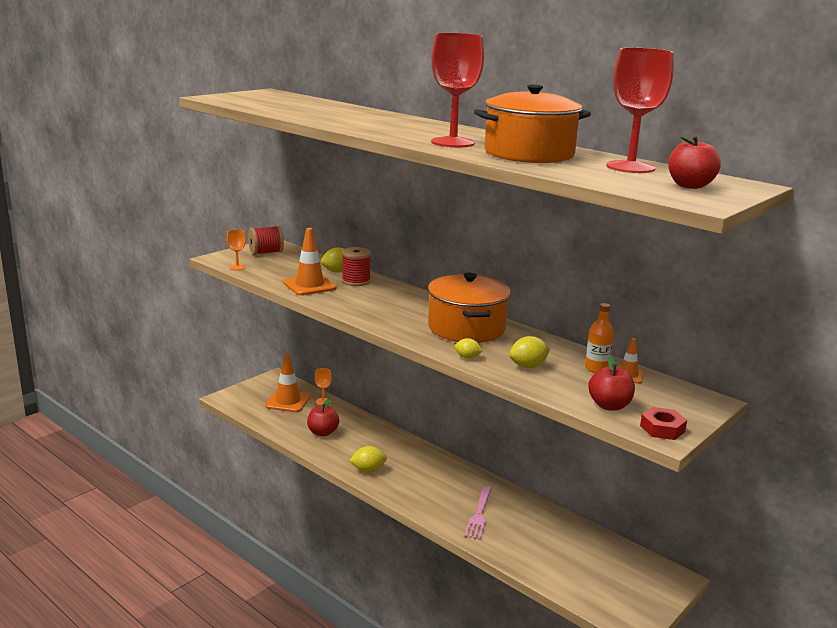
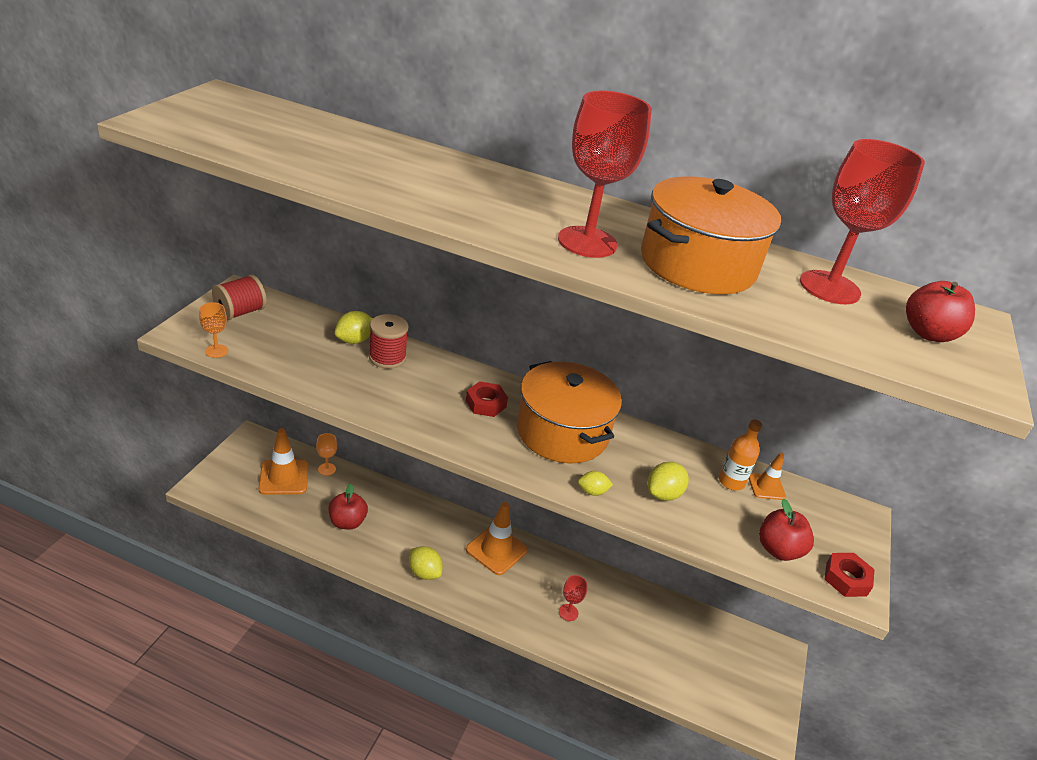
camera: 25 degrees left, 15 degrees up
(309, 285) = (334, 377): orange traffic cone -> orange traffic cone (496, 550)
(368, 470) = (424, 572): yellow lemon -> yellow lemon turned 75 degrees clockwise
(415, 309) = (486, 403): none -> red nut
(479, 514) = (568, 612): pink fork -> red goblet

